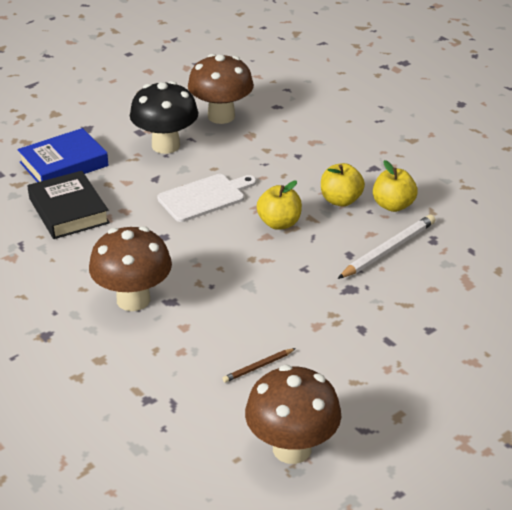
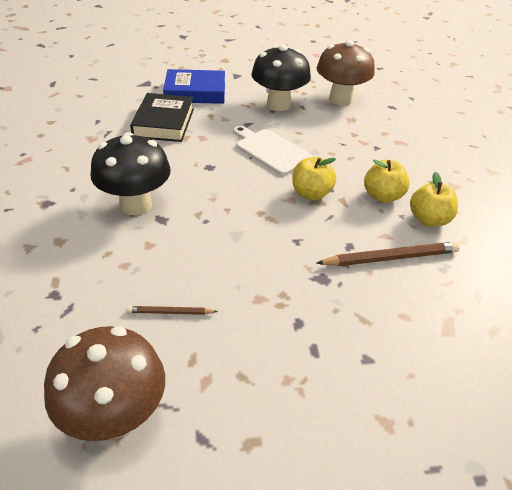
camera: 30 degrees right, 5 degrees up
(133, 300) = (136, 205): brown mushroom -> black mushroom
(205, 197) = (270, 150): white cutting board -> white cutting board turned 135 degrees counterclockwise
(388, 250) = (390, 258): white pencil -> brown pencil

